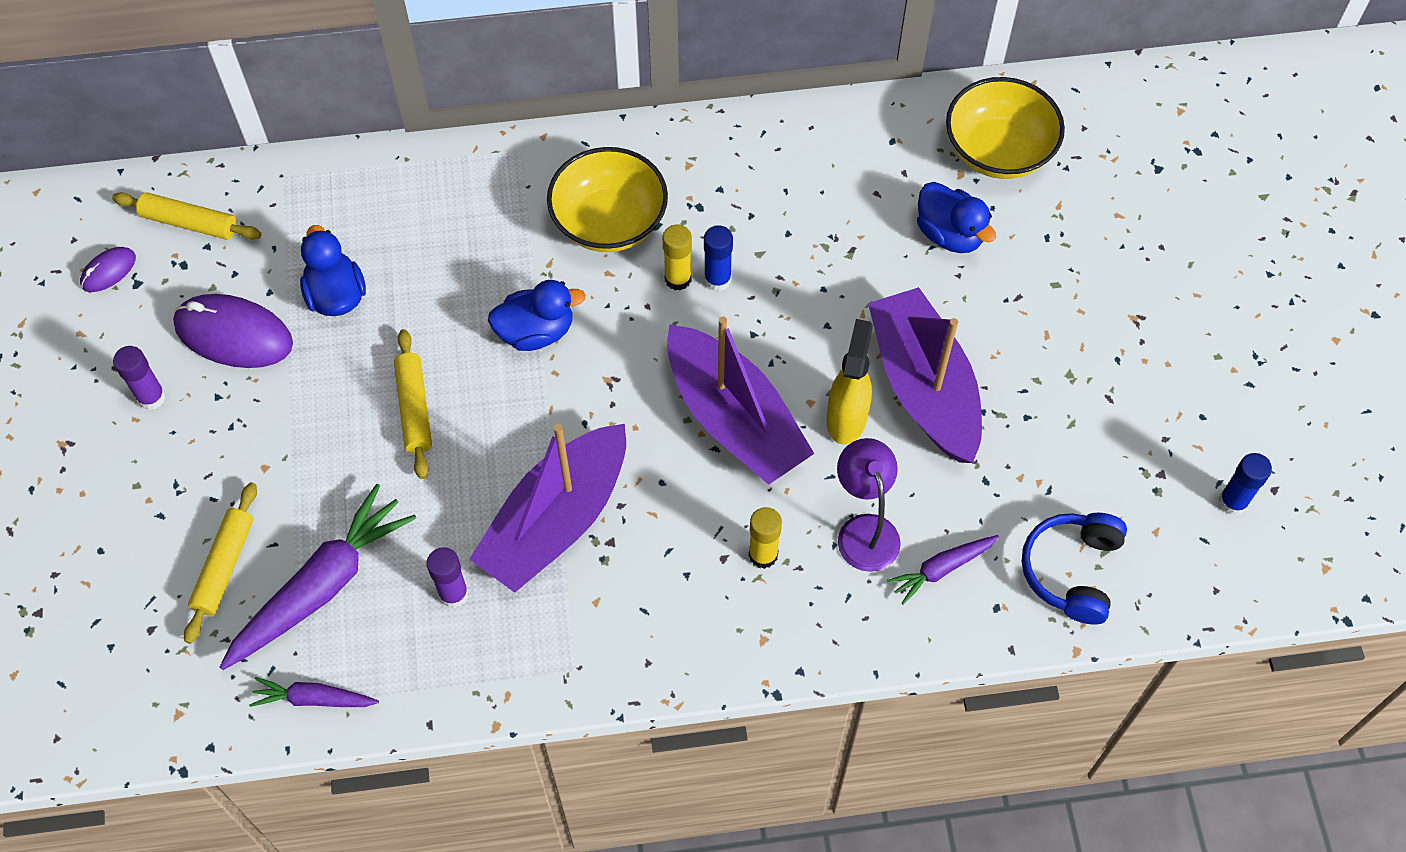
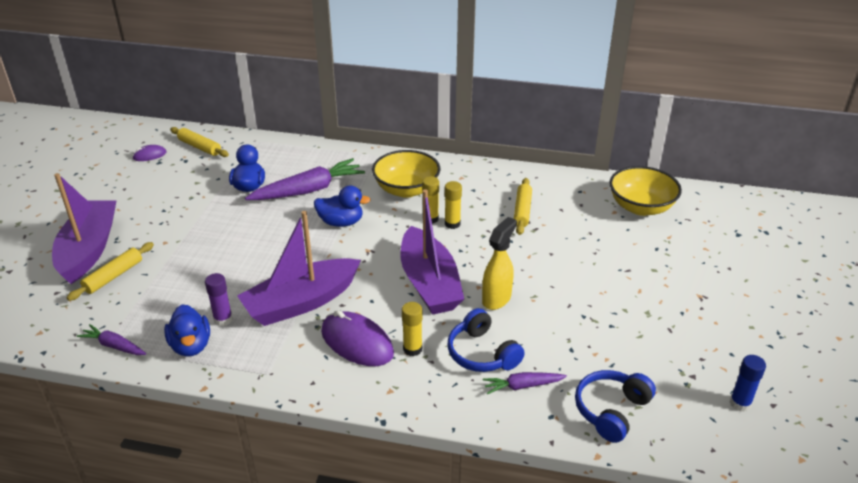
camera: 20 degrees right, 25 degrees down
(151, 397) = (132, 203): purple glue stick -> none
(234, 335) = (189, 189): purple mouse -> purple mouse (357, 342)
(321, 586) = (156, 297): purple carrot -> purple carrot (308, 190)
(414, 408) = (257, 237): yellow rolling pin -> yellow rolling pin (522, 211)
(717, 280) = (452, 224): blue glue stick -> yellow glue stick
(864, 530) = (482, 353): purple lamp -> blue headphones
(924, 387) = (551, 296): purple boat -> purple boat (89, 249)
(950, 234) = (597, 234): blue duck -> blue duck (191, 346)

